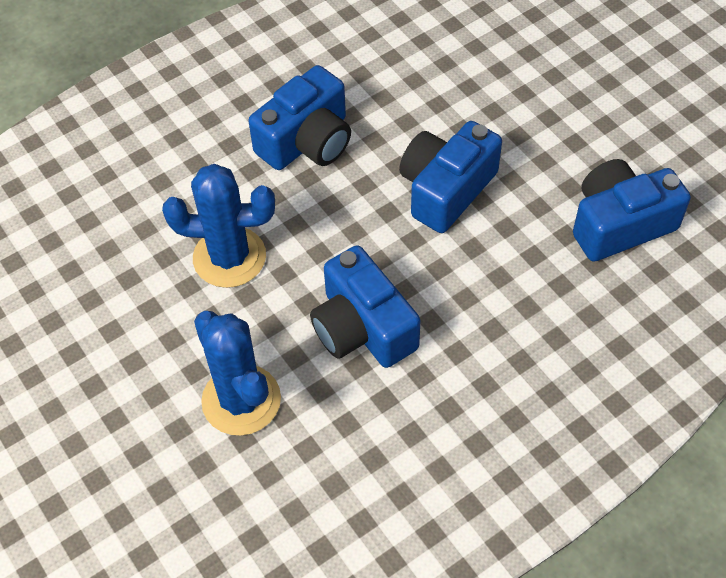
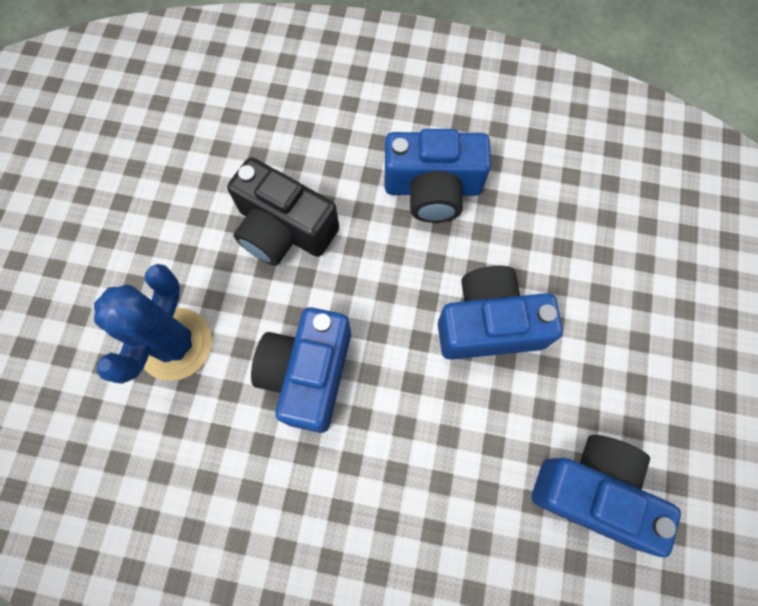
camera: 45 degrees right, 15 degrees up
(229, 257) = (284, 229): blue cactus -> black camera

